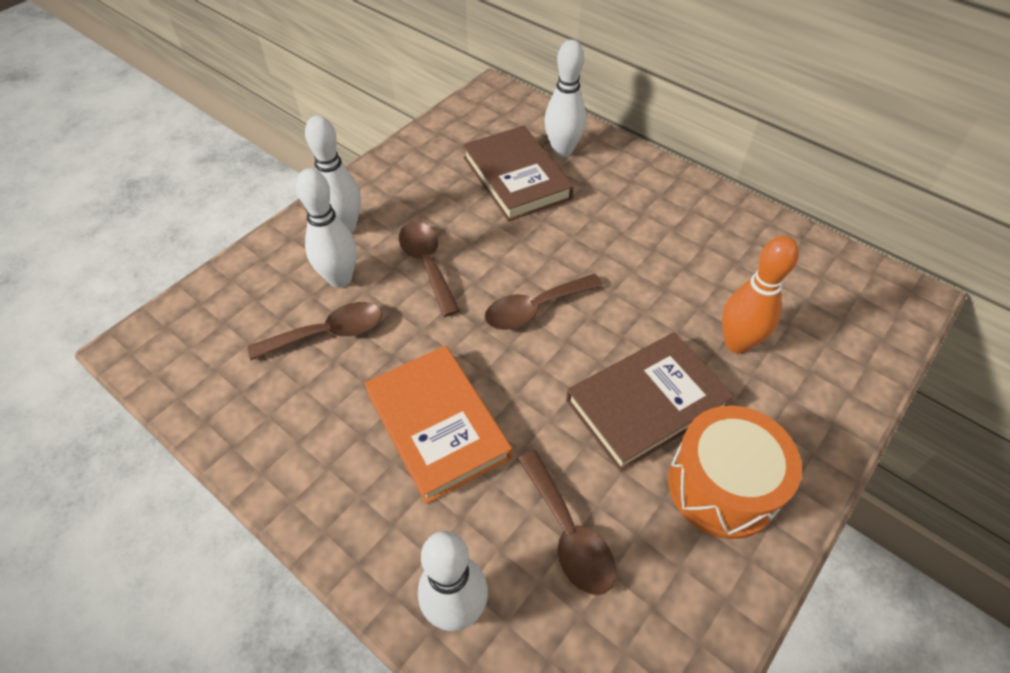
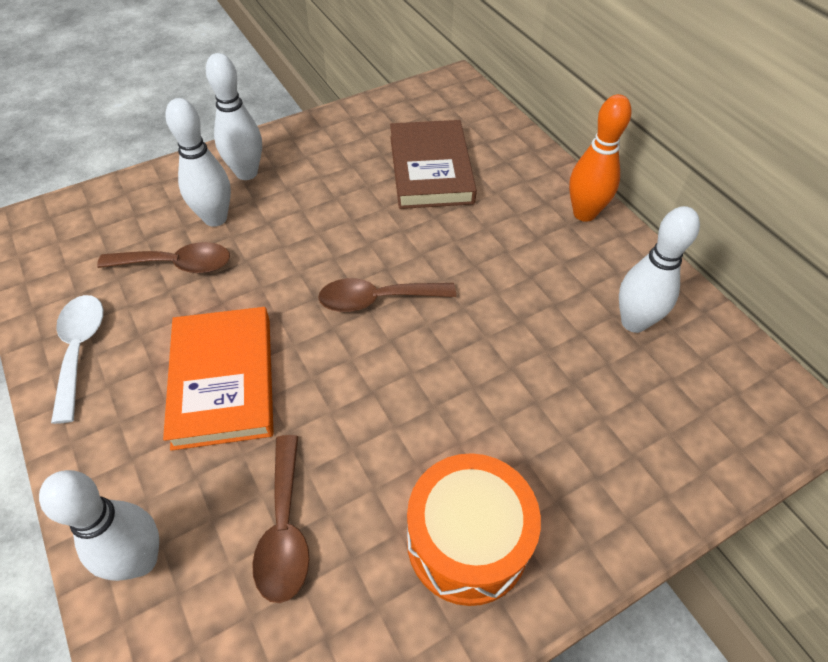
camera: 20 degrees right, 0 degrees up
(280, 444) = (80, 350): none -> white spoon
(427, 264) = (300, 227): brown spoon -> none
(562, 150) = (491, 155): white bowling pin -> white bowling pin (634, 322)
(646, 403) = (435, 429): brown book -> none
(737, 343) = (567, 399): orange bowling pin -> orange bowling pin (584, 213)

